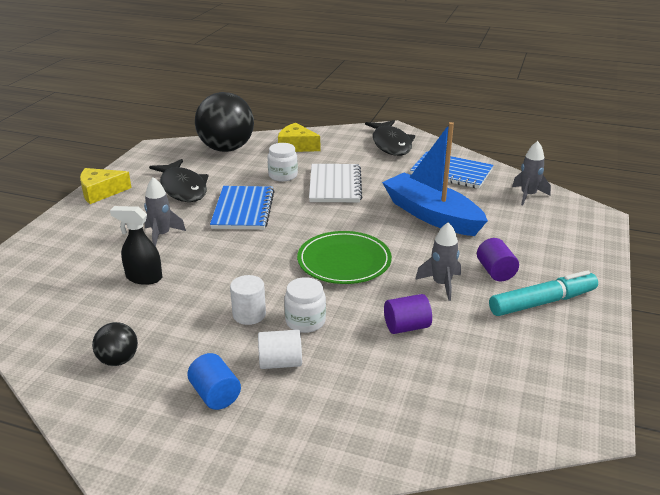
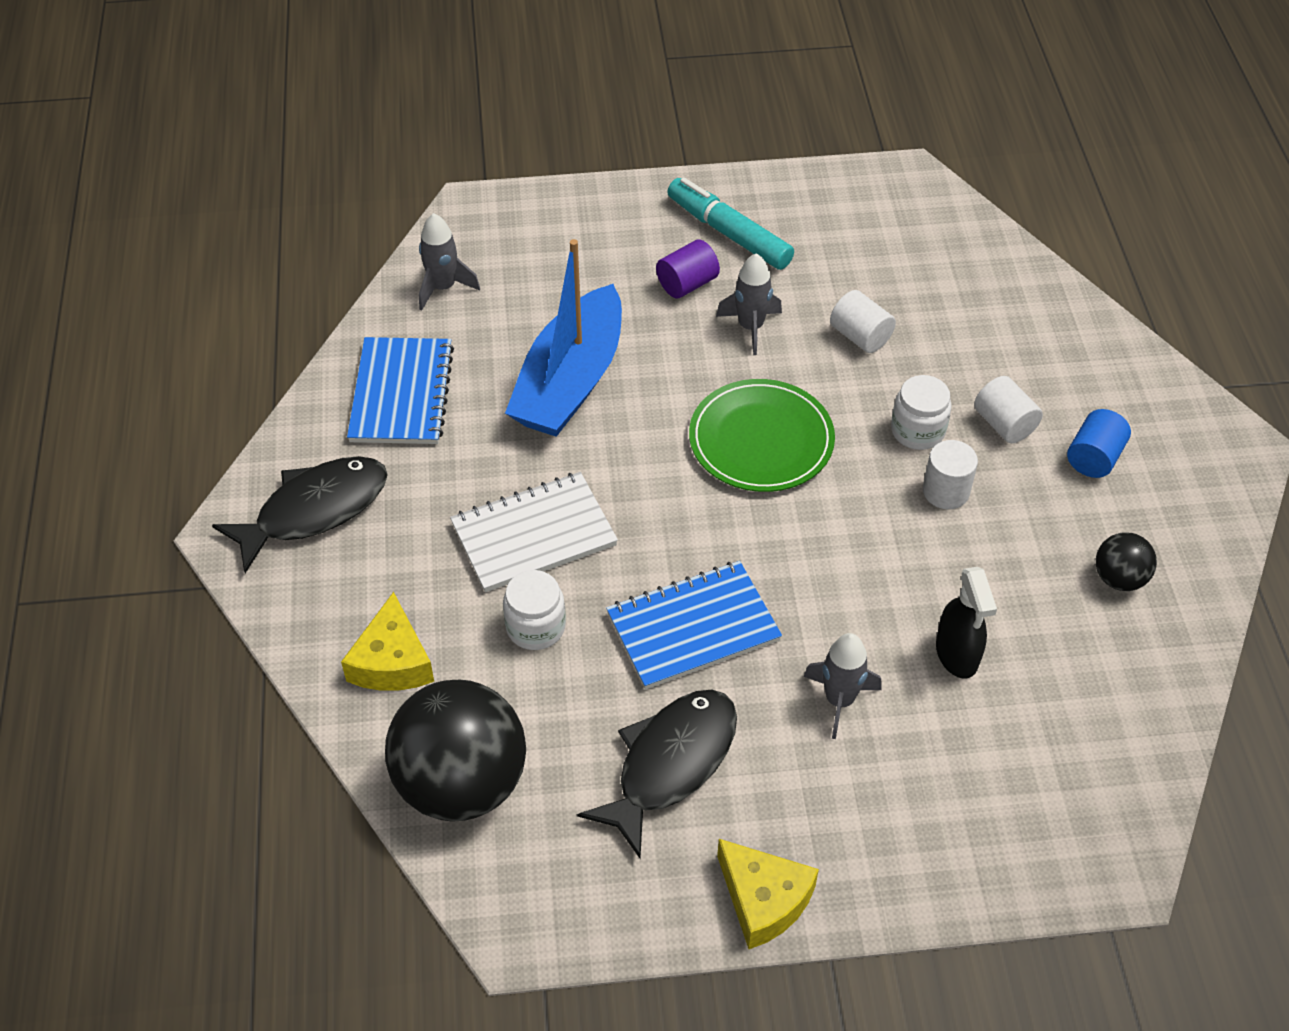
camera: 115 degrees left, 20 degrees up
(406, 327) = (860, 336): purple cylinder -> white cylinder

